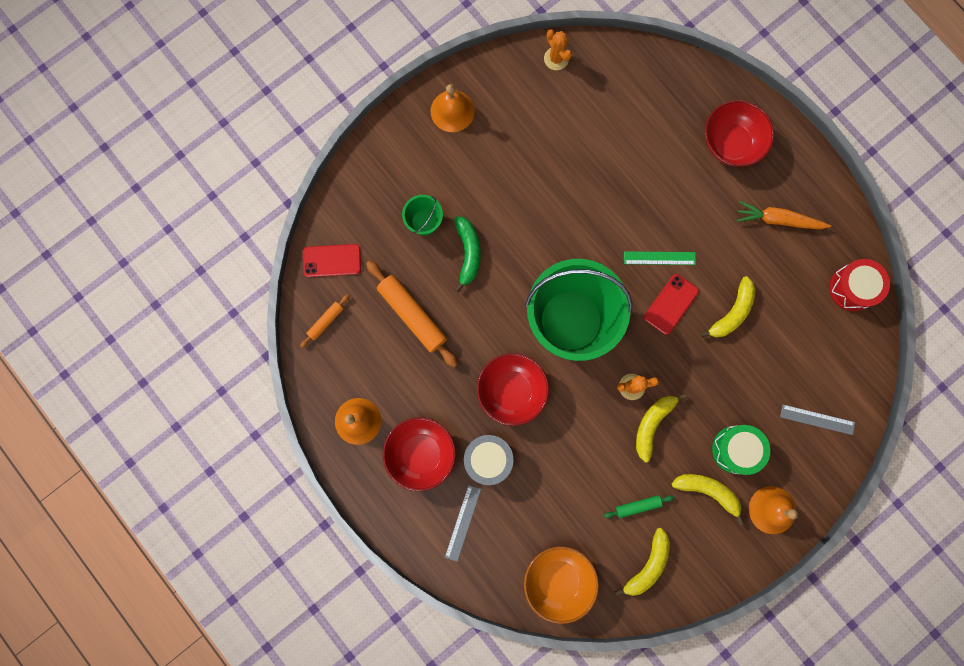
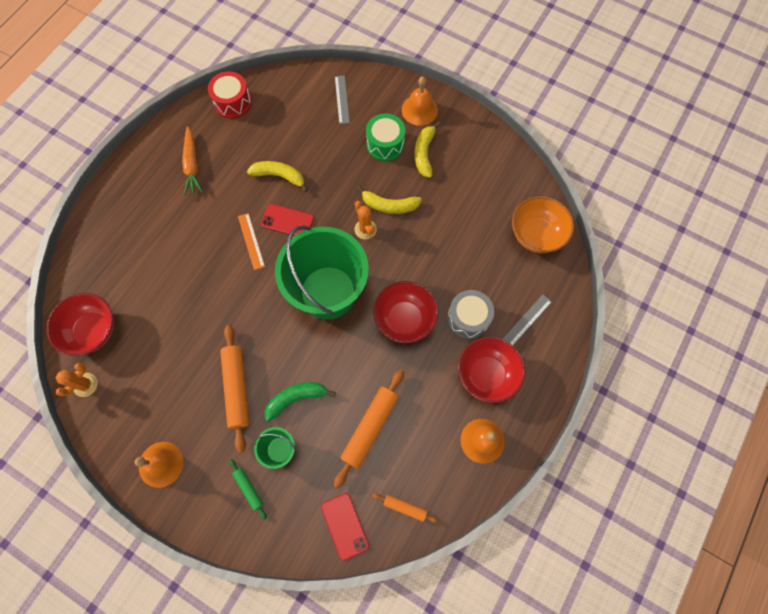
camera: 110 degrees left, 10 degrees down
(463, 522) = (527, 320): grey ruler -> grey ruler turned 45 degrees counterclockwise
(500, 199) = (236, 388): none -> orange rolling pin
(638, 506) = (456, 197): green rolling pin -> green rolling pin (249, 489)
(647, 565) = (496, 177): yellow banana -> none
(659, 258) = (251, 241): green ruler -> orange ruler
(731, 143) = (134, 217): red bowl -> red bowl (93, 331)

